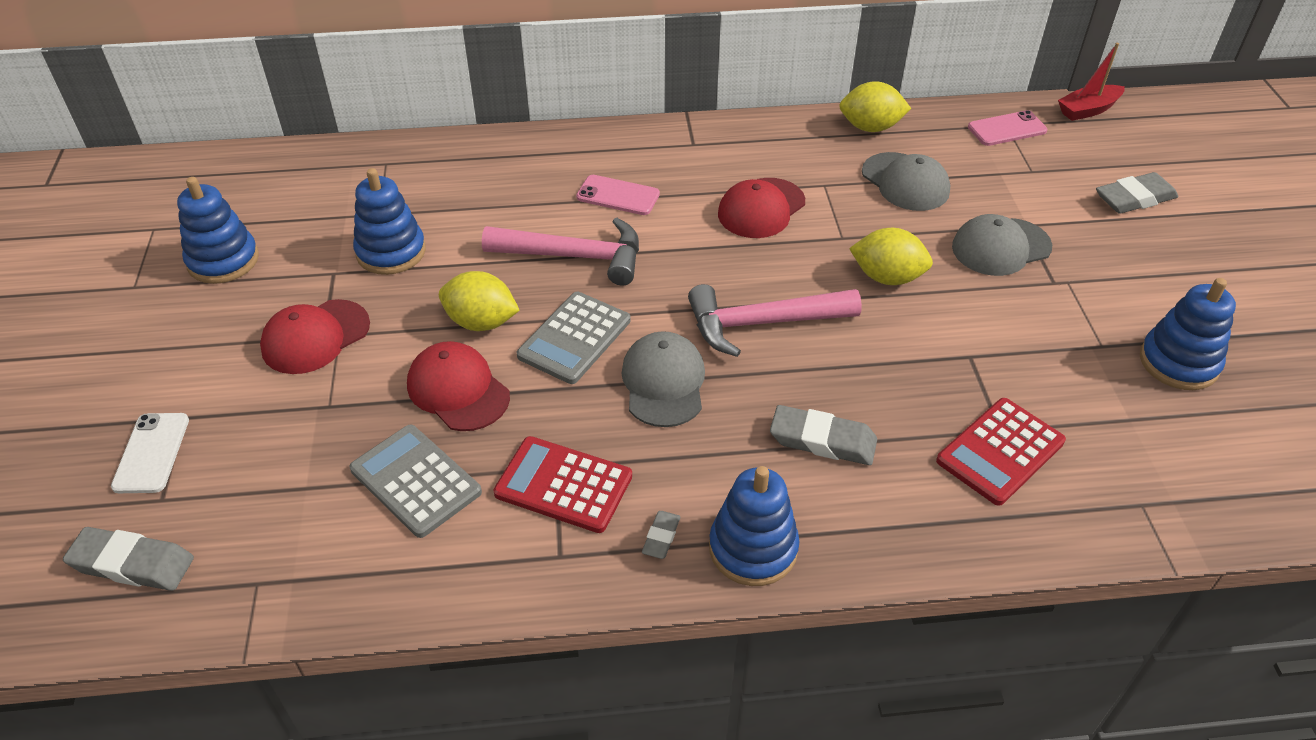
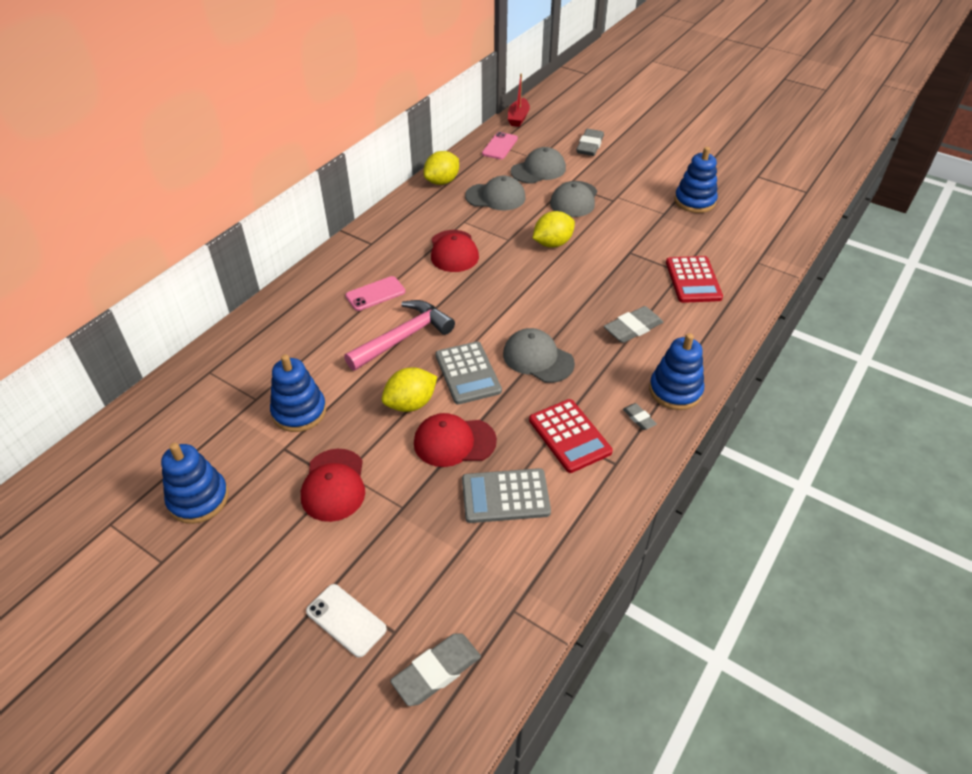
camera: 50 degrees left, 0 degrees up
(563, 485) = (569, 436): red calculator -> red calculator turned 90 degrees counterclockwise
(762, 323) = (536, 301): pink hammer -> none
(1011, 185) = (538, 170): none -> grey cap

